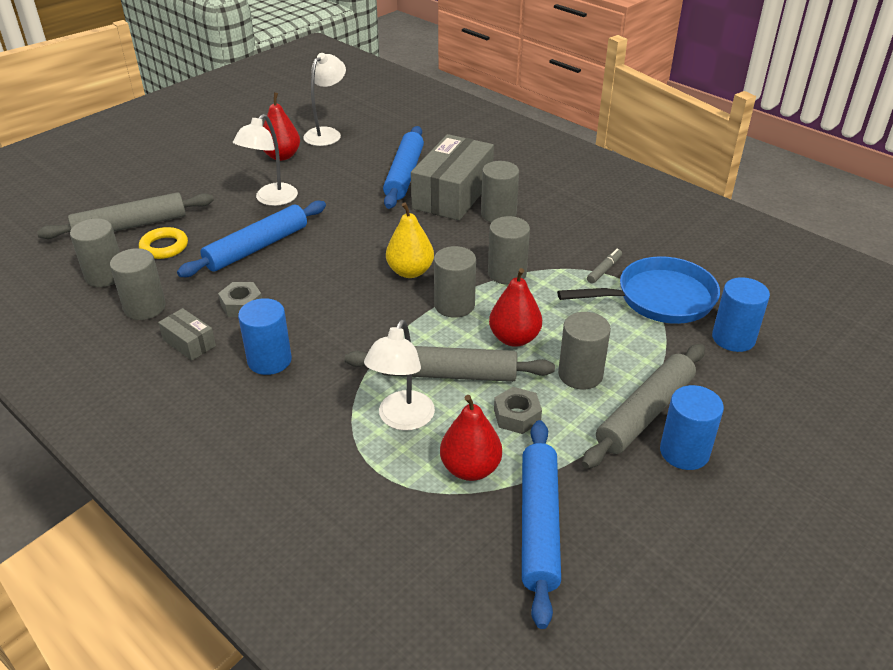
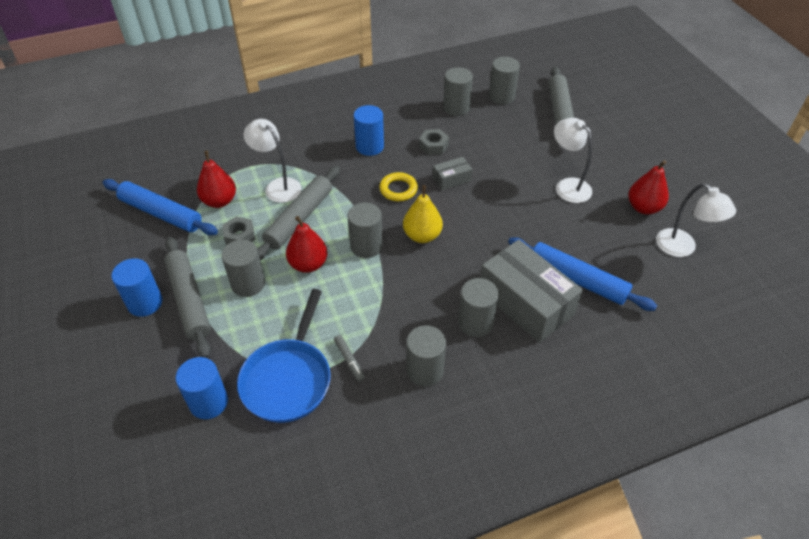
camera: 115 degrees right, 10 degrees up
(164, 247) = (524, 124): yellow ring -> yellow ring (398, 189)
(189, 343) = (408, 119): grey box -> grey box (451, 179)
(256, 247) = (499, 165): blue rolling pin -> none
(507, 273) = (385, 292): grey cylinder -> grey cylinder (425, 370)

